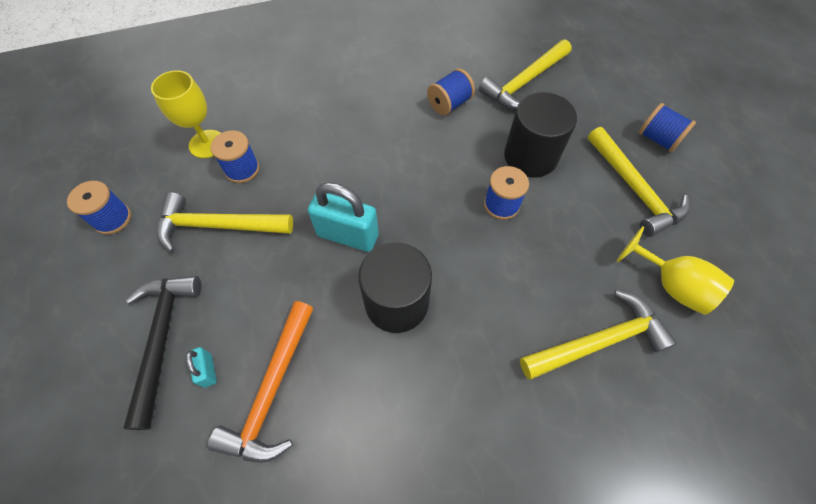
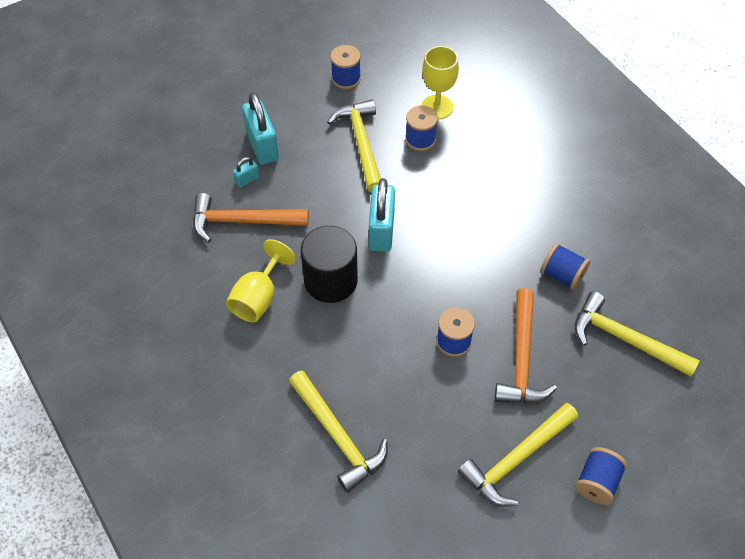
camera: 75 degrees right, 5 degrees down
(162, 339) = (262, 146): black hammer -> turquoise padlock
(530, 156) = (521, 358): black cylinder -> orange hammer
(670, 285) = (412, 496): yellow goblet -> yellow goblet (258, 298)

